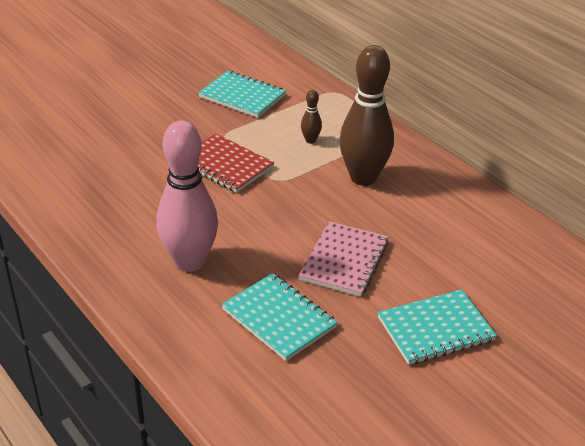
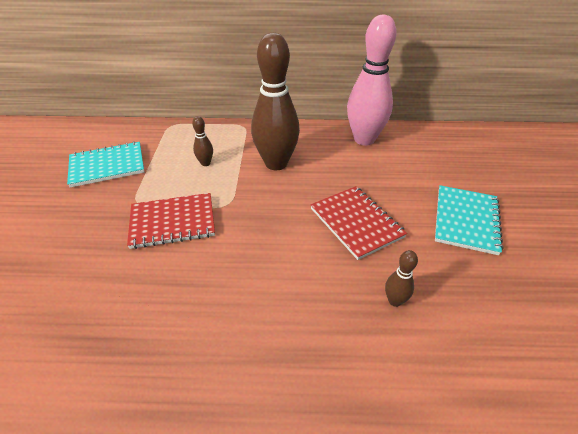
camera: 50 degrees left, 5 degrees up
(189, 262) = (268, 321): pink bowling pin -> pink bowling pin (364, 139)
(279, 318) = (394, 301): turquoise notebook -> brown bowling pin
(344, 261) = (356, 223): pink notebook -> red notebook

